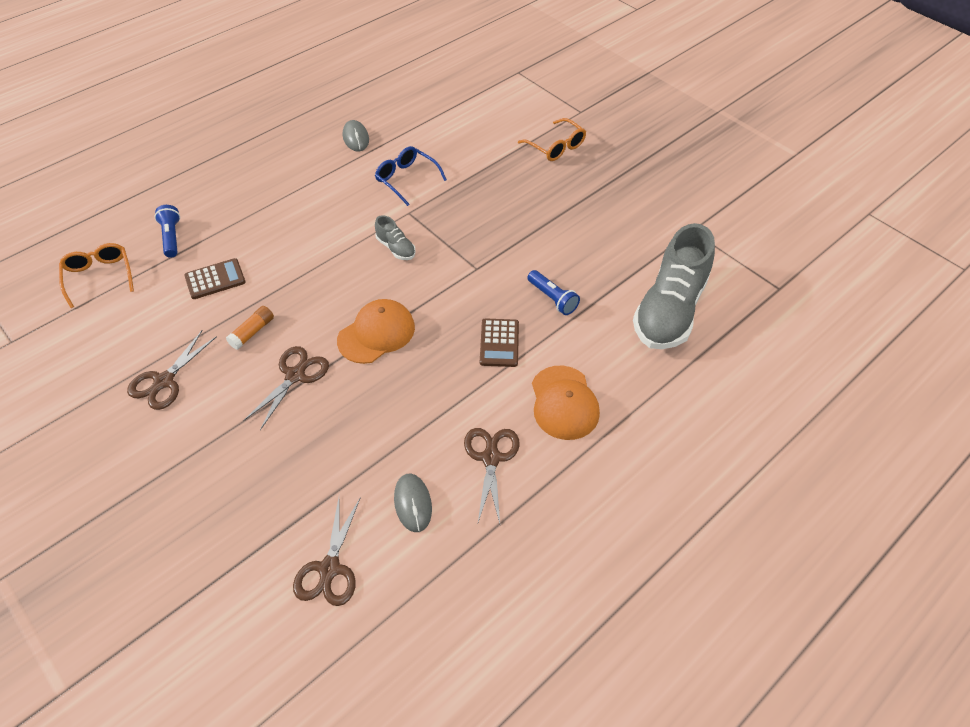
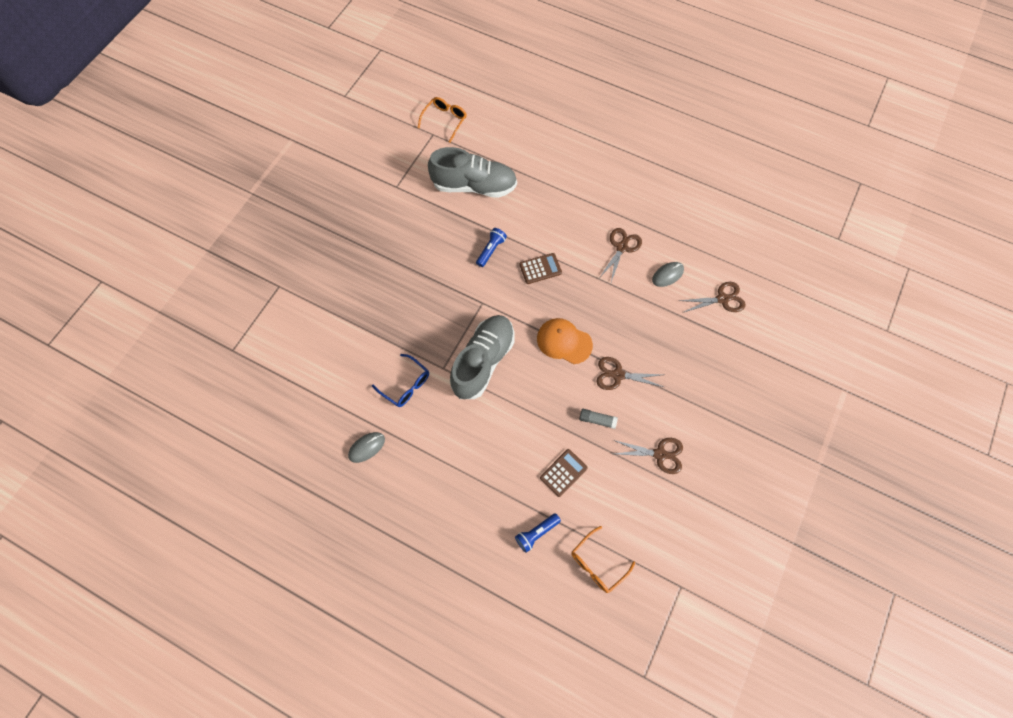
camera: 110 degrees left, 15 degrees up
(215, 279) = (563, 473): brown calculator -> brown calculator turned 90 degrees clockwise
(252, 332) = (597, 420): orange glue stick -> grey glue stick
(396, 248) = (483, 362): grey shoe -> grey shoe, size x2.33
(406, 179) = (406, 385): blue glasses -> blue glasses turned 75 degrees counterclockwise
(491, 458) = (622, 247): brown scissors -> brown scissors turned 135 degrees clockwise
(556, 147) = (331, 291): orange glasses -> orange glasses (445, 120)
(564, 403) = (569, 223): orange cap -> none

